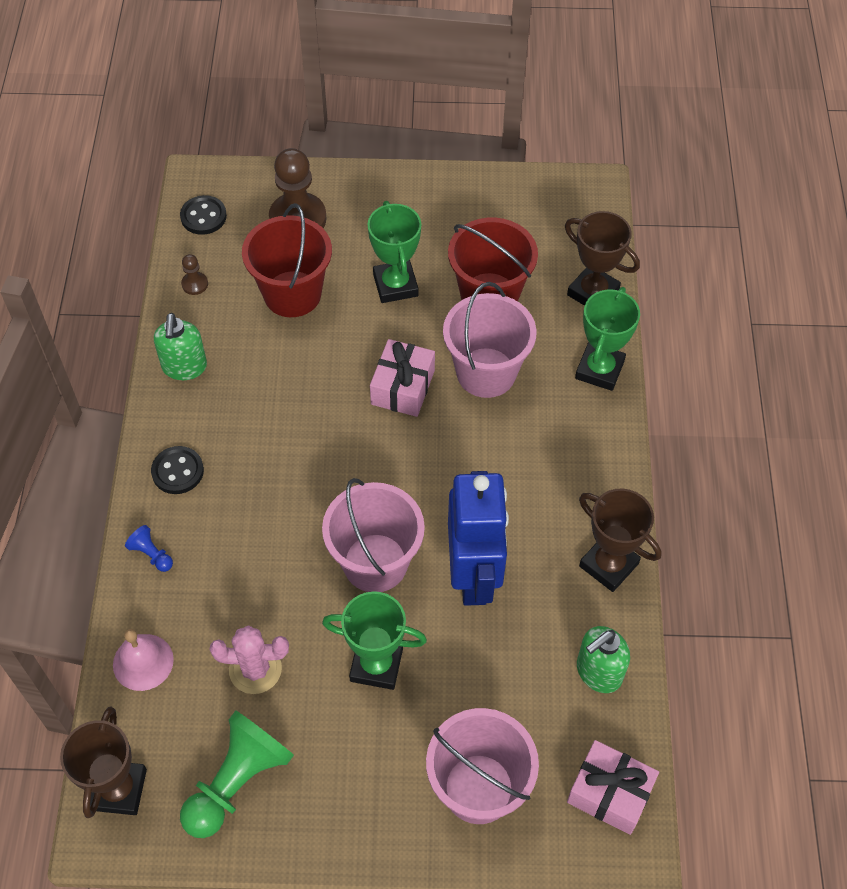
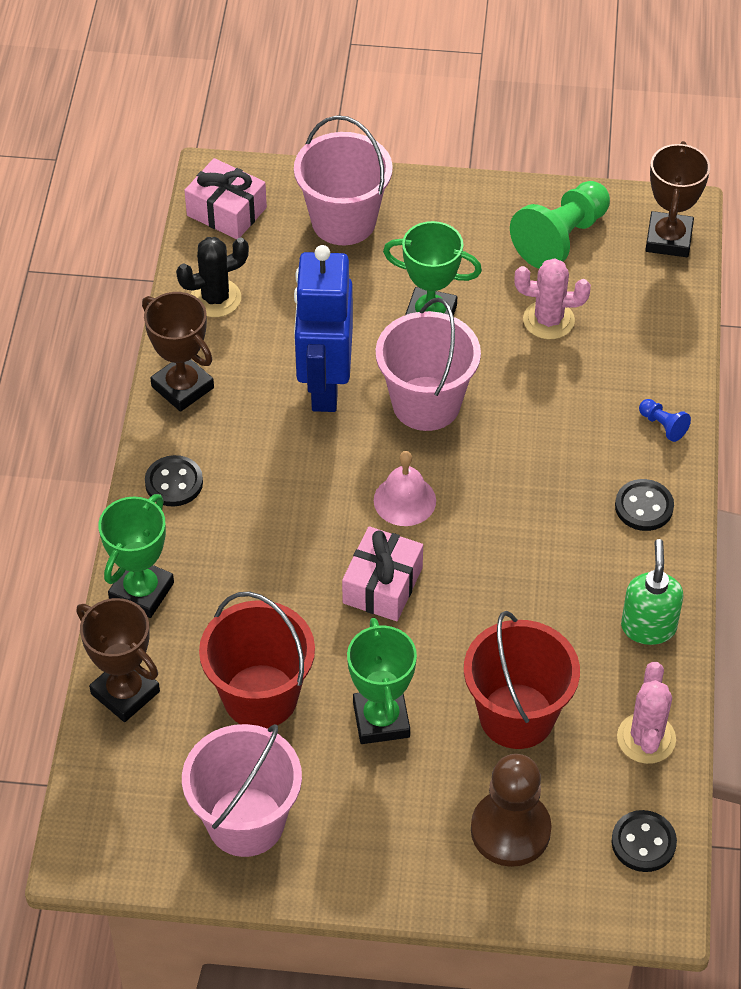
camera: 175 degrees left, 5 degrees down
(143, 662) = (659, 332): pink bell -> pink bell (404, 500)
(195, 284) = (646, 738): brown pawn -> pink cactus
(486, 372) = (280, 597): pink bucket -> pink bucket (246, 822)
(595, 467) = (174, 483): none -> black button
(598, 672) = (215, 298): green soap dispenser -> black cactus

